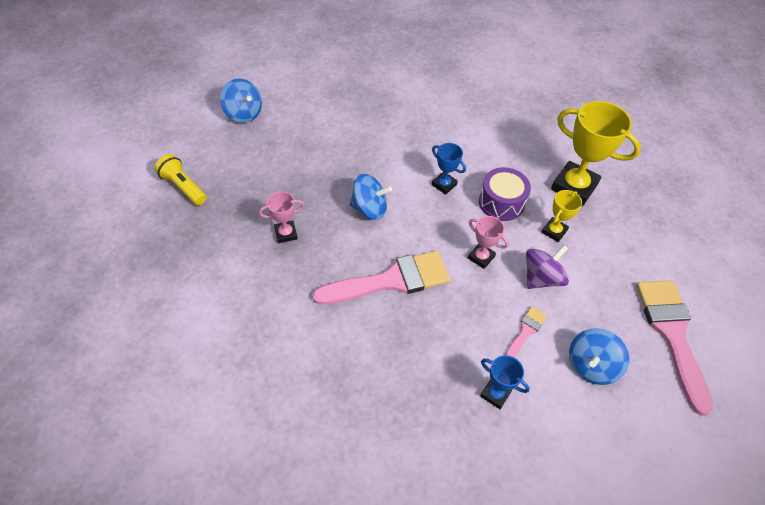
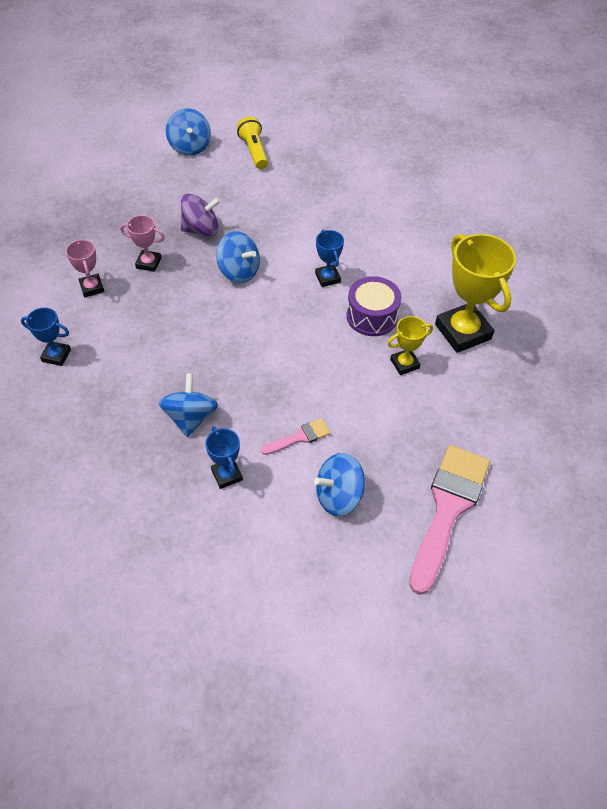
camera: 30 degrees right, 0 degrees up
(183, 187) = (93, 191): yellow flashlight -> yellow flashlight (254, 151)
(266, 358) = (56, 355): none -> blue trophy
(391, 280) = (210, 340): pink brush -> none
(428, 357) = (190, 417): none -> blue spinning top
(481, 257) = (310, 356): pink trophy -> pink trophy (92, 288)
(541, 278) = (355, 399): purple spinning top -> purple spinning top (201, 229)

